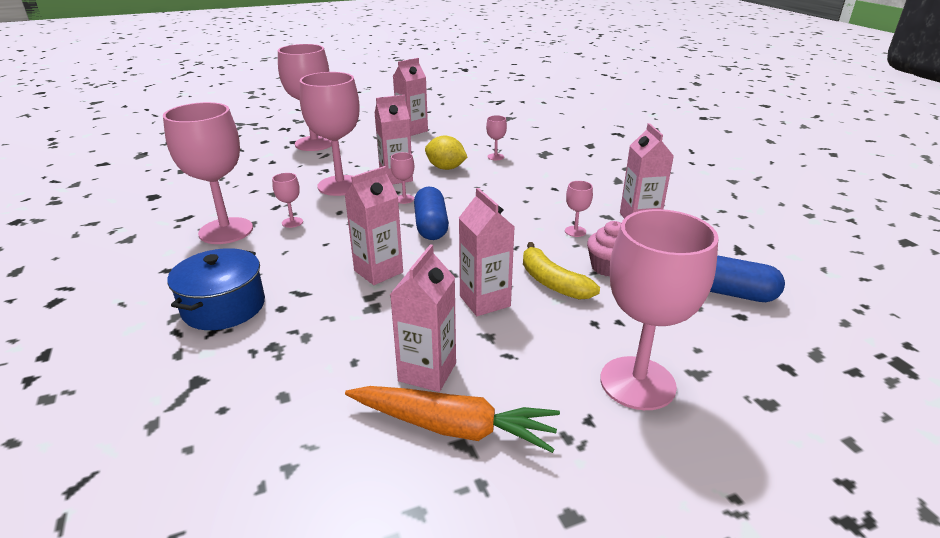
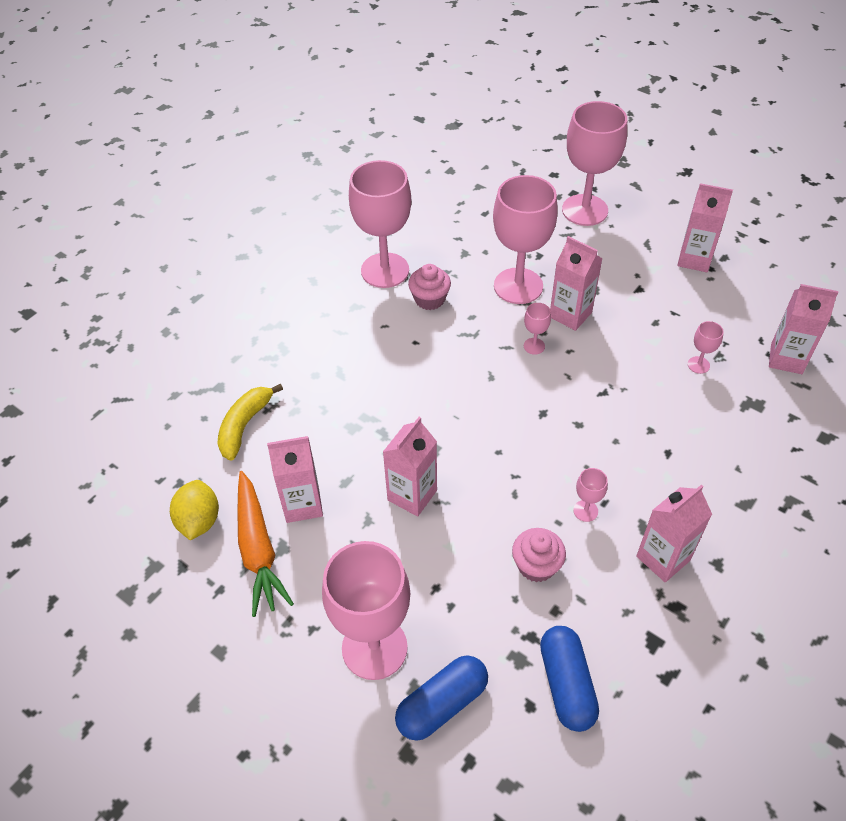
camera: 60 degrees right, 20 degrees up
(224, 307) = (295, 343): blue pot -> none
(292, 222) = (429, 299): pink goblet -> pink cupcake
(378, 271) = (402, 401): pink carton -> pink carton (786, 359)
(431, 226) = (501, 394): blue capsule -> blue capsule (442, 704)
(446, 168) = (629, 339): yellow lemon -> yellow lemon (199, 521)
(552, 282) = (476, 531): yellow banana -> yellow banana (244, 426)

